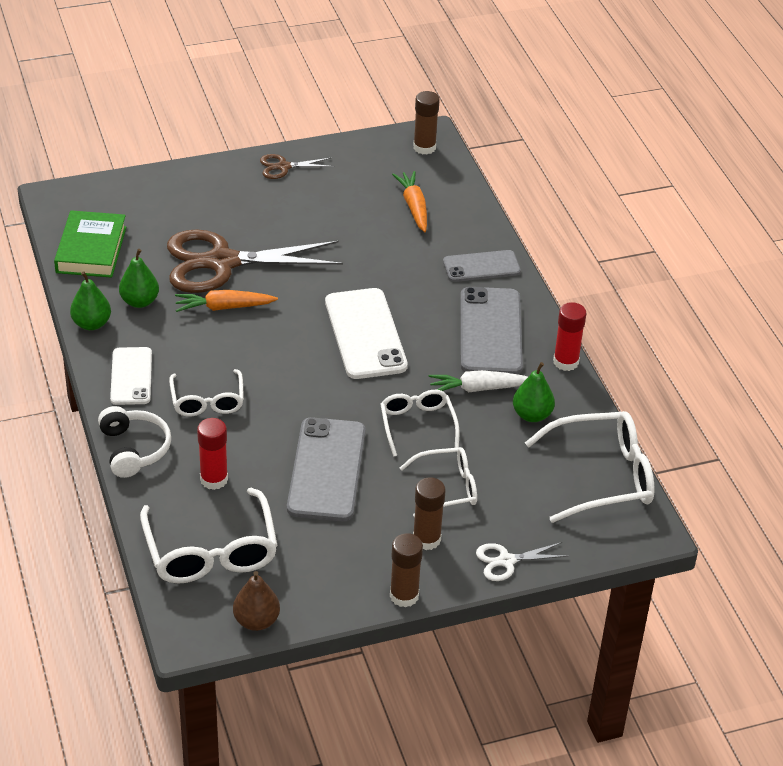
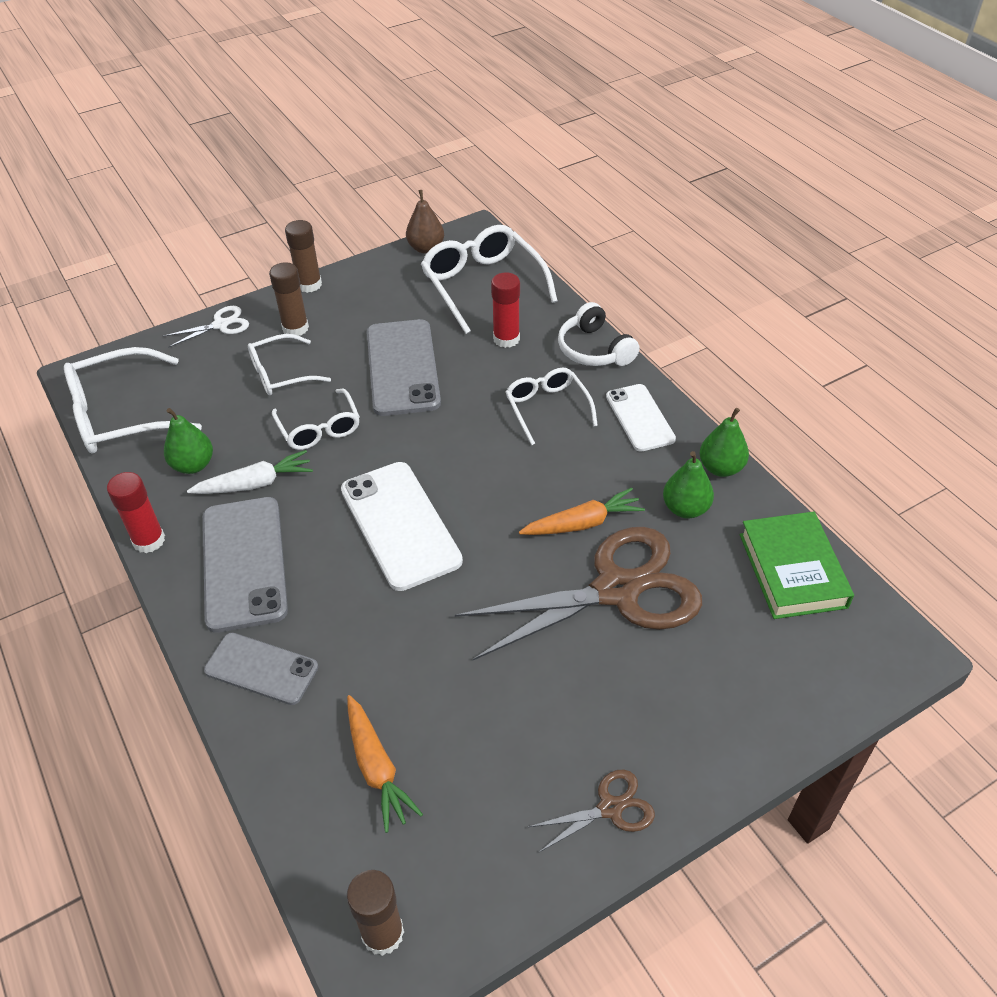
camera: 170 degrees right, 5 degrees up
(481, 266) = (261, 669): grey phone -> grey phone turned 45 degrees clockwise

